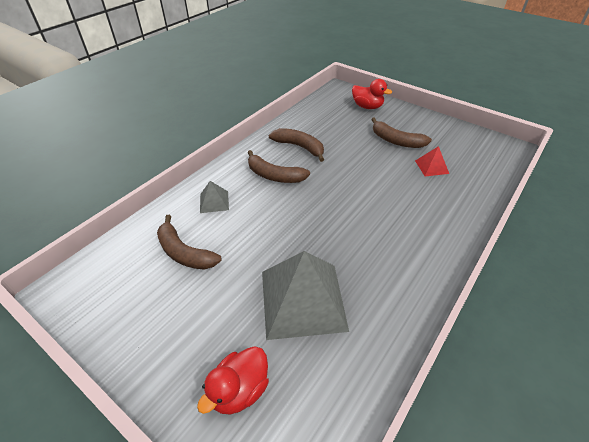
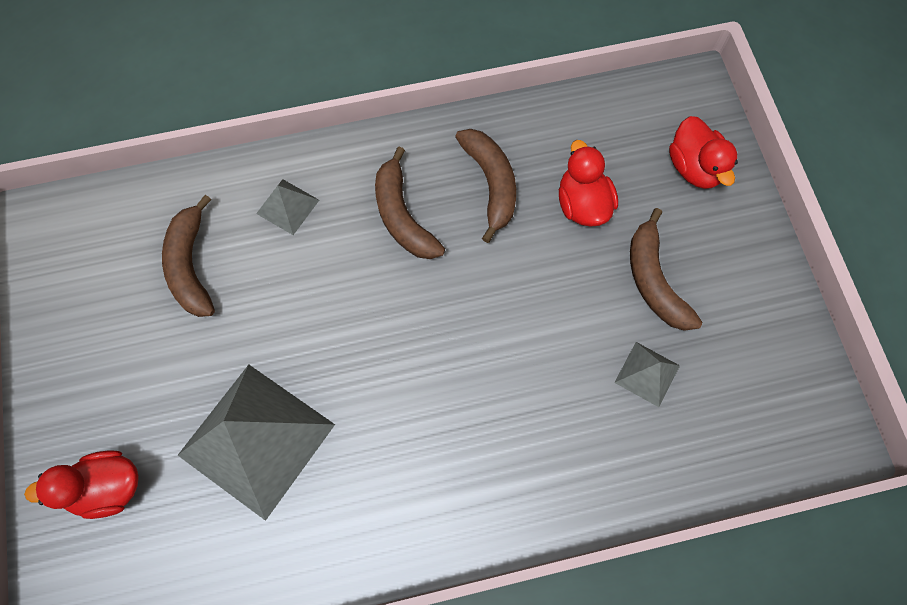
camera: 40 degrees right, 25 degrees up
(342, 134) = (582, 204): none -> red duck
(431, 167) = (647, 374): red pyramid -> grey pyramid

